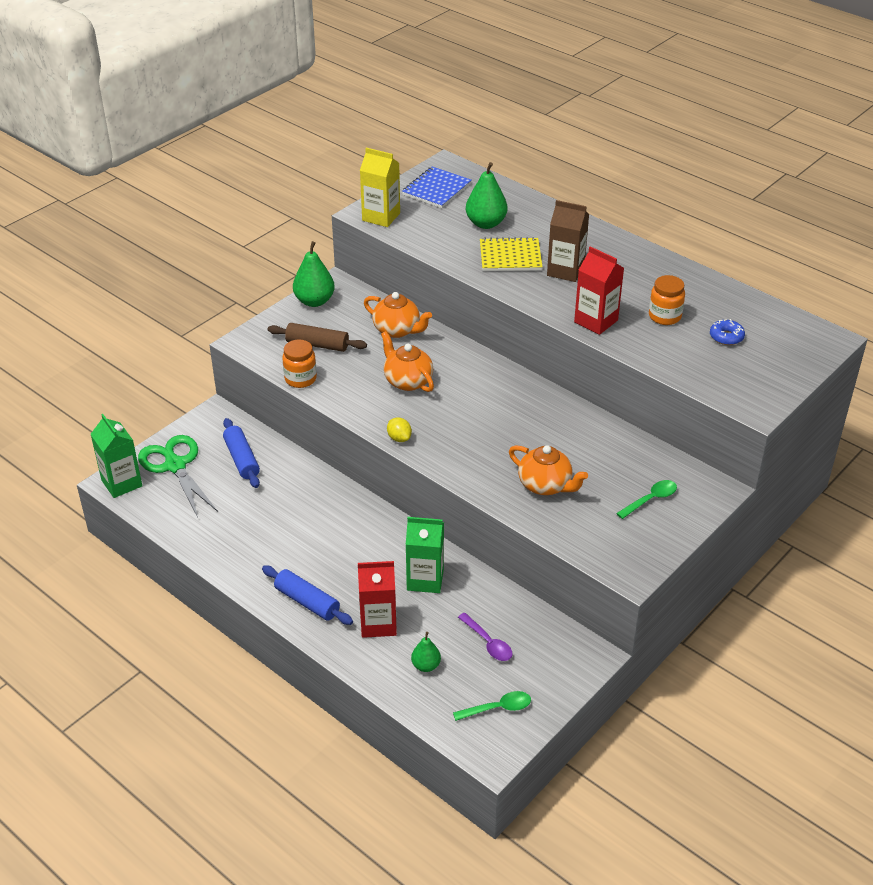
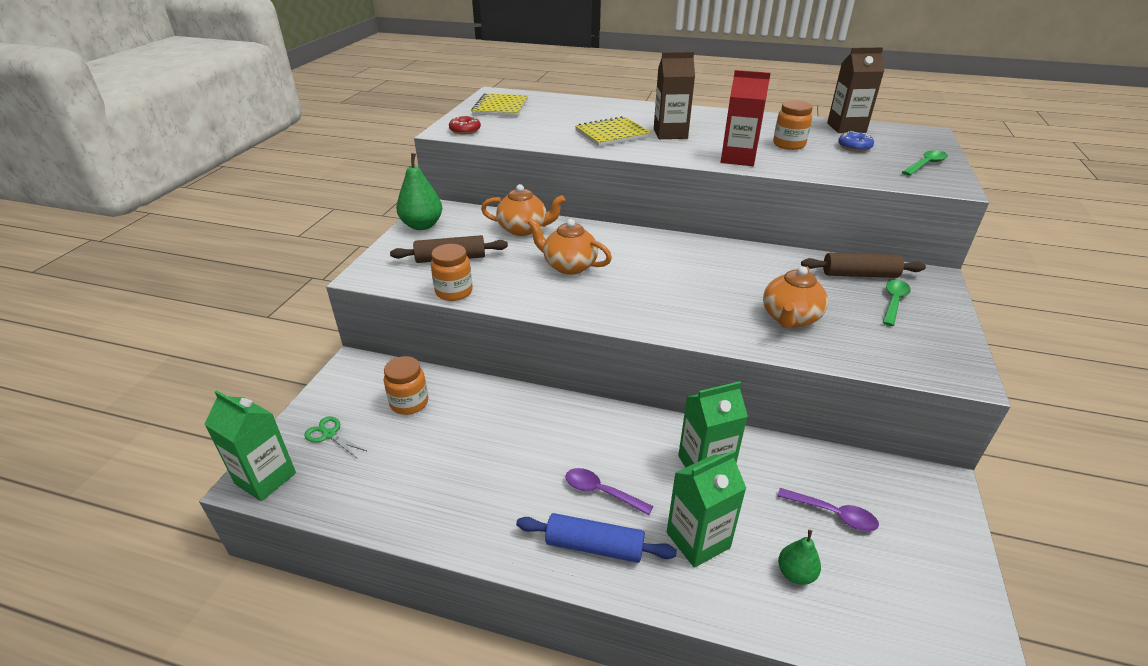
camera: 25 degrees left, 5 degrees down
(175, 465) = (329, 434): green scissors -> green scissors, size x0.47
(241, 459) = (409, 403): blue rolling pin -> orange jar
(336, 570) = (601, 492): none -> purple spoon
(378, 623) = (698, 540): red carton -> green carton
(381, 217) = (465, 130): yellow carton -> red donut
(399, 438) = (605, 317): yellow lemon -> none
(436, 189) = (500, 107): blue notebook -> yellow notebook
(486, 223) = (567, 119): green pear -> none
(498, 708) = (921, 596): green spoon -> green spoon (925, 164)
(545, 485) = (790, 318): orange teapot -> orange teapot turned 105 degrees clockwise
(651, 466) = (859, 274): none -> brown rolling pin
(752, 308) = (846, 128): none -> brown carton

